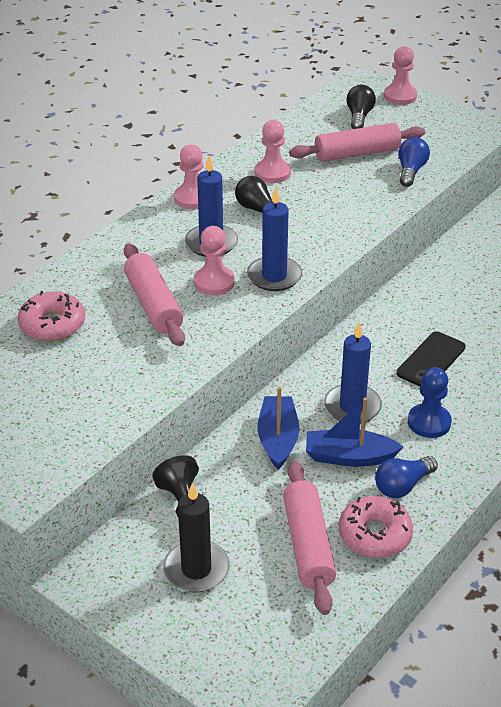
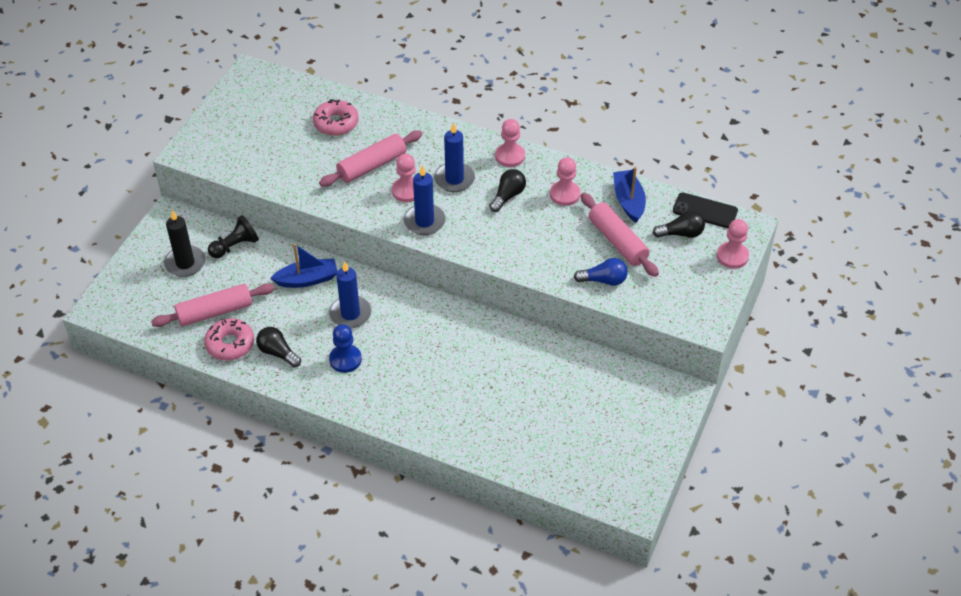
camera: 75 degrees right, 10 degrees up
(349, 457) = (299, 320): blue boat -> blue boat (628, 201)
(402, 486) = (278, 353): blue light bulb -> black light bulb
(431, 360) = (416, 352): black phone -> black phone (705, 211)

